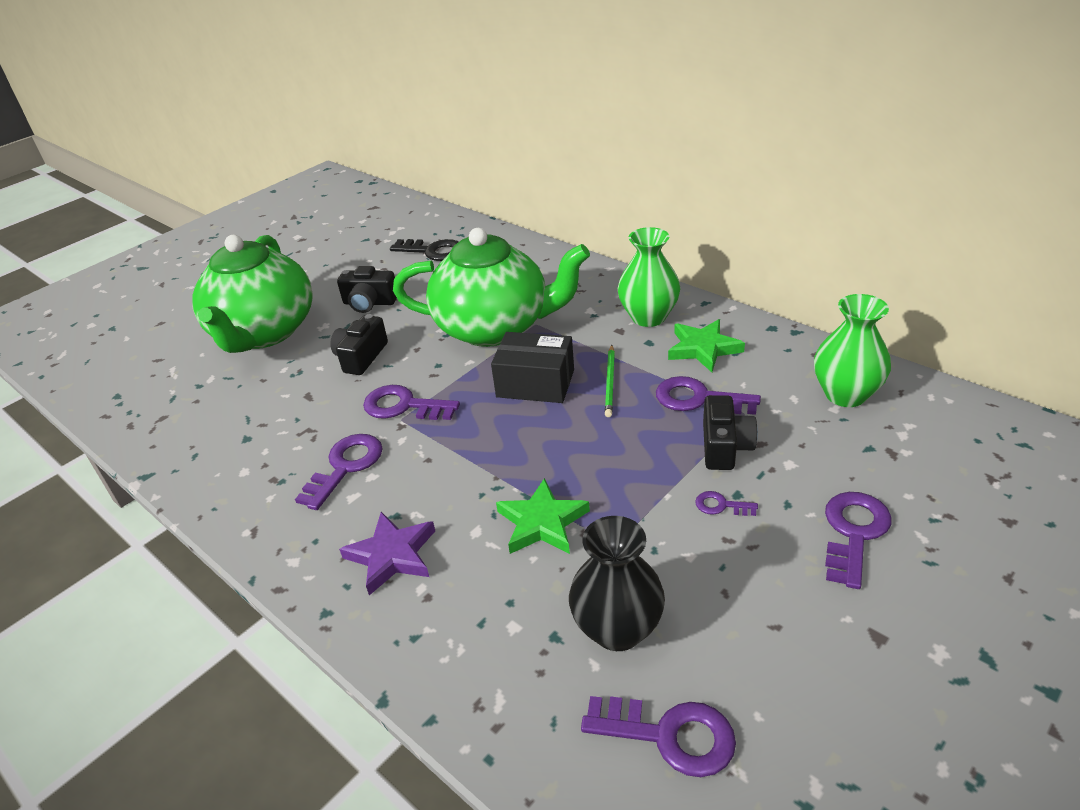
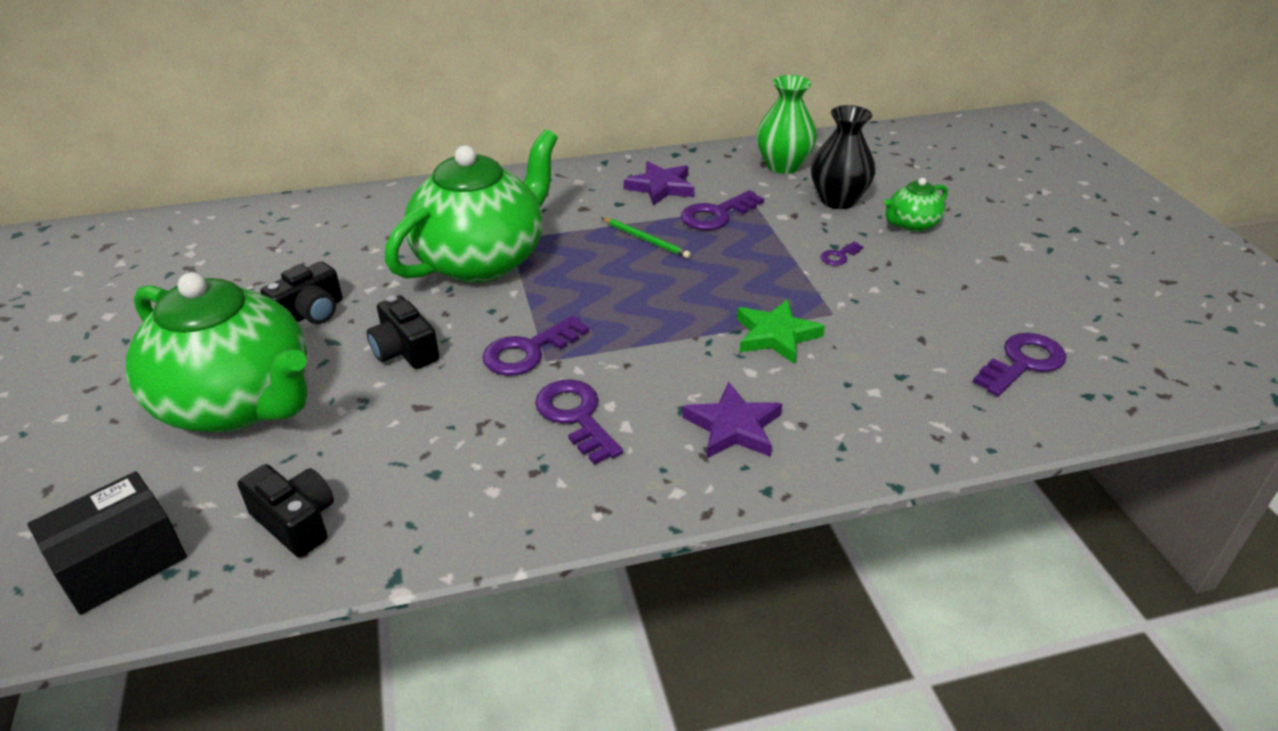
camera: 60 degrees left, 0 degrees up
(433, 251) = (283, 243): black key -> none
(535, 383) = (597, 272): black box -> black box (120, 561)
(617, 629) = (916, 346): black vase -> black vase (838, 200)
(648, 317) = (586, 189): green vase -> none
(703, 348) = (661, 187): green star -> purple star
(725, 446) = (781, 228): black camera -> black camera (296, 522)
(854, 532) = (911, 224): purple key -> green teapot

